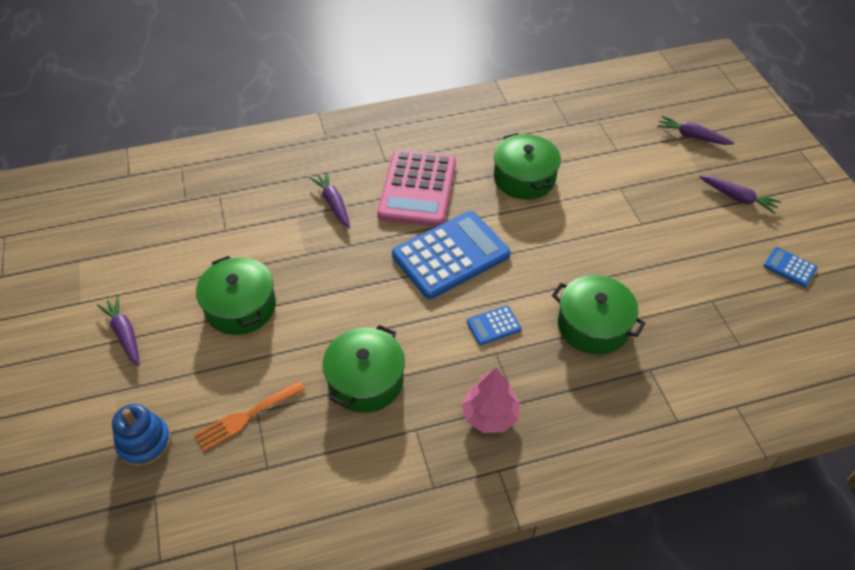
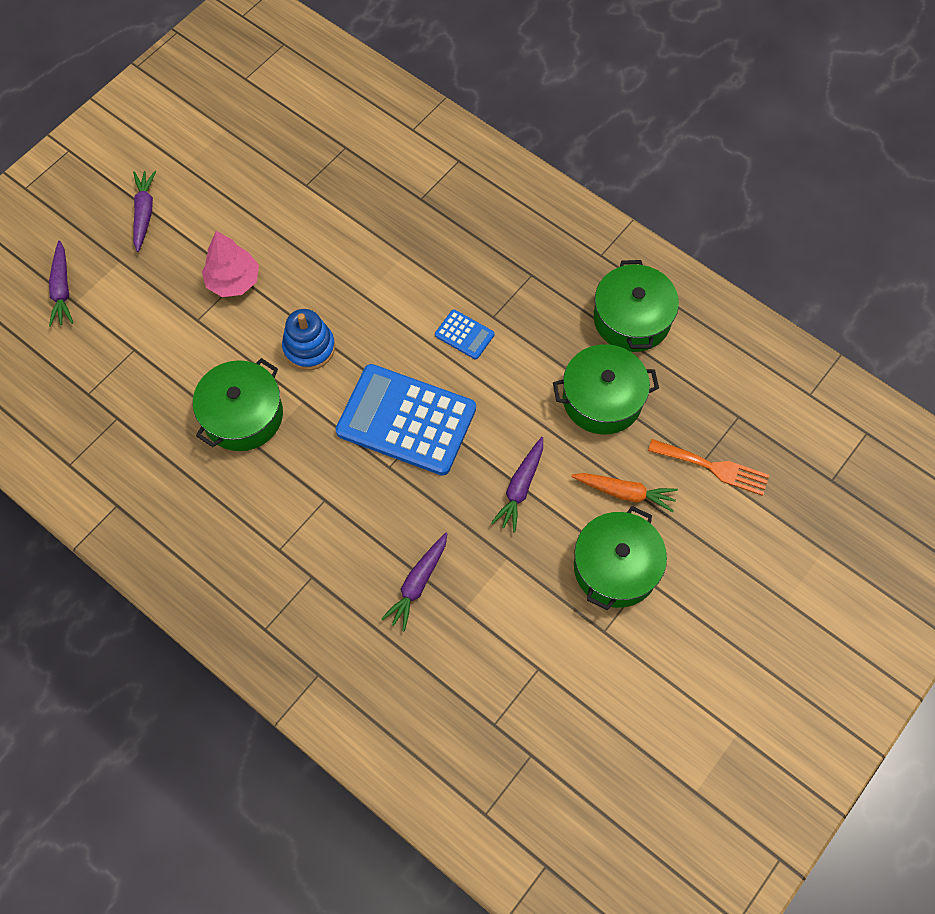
camera: 125 degrees left, 15 degrees up
(125, 334) = (730, 650): purple carrot -> purple carrot (520, 488)
(144, 443) = (803, 529): blue stacking toy -> blue stacking toy (309, 348)
(283, 346) = (624, 493): none -> orange carrot
(417, 189) = (333, 511): pink calculator -> none
(490, 415) = (558, 287): pink tree -> pink tree (233, 281)
(593, 325) = (404, 259): green pot -> green pot (632, 319)
(789, 267) = (219, 143): blue calculator -> none

